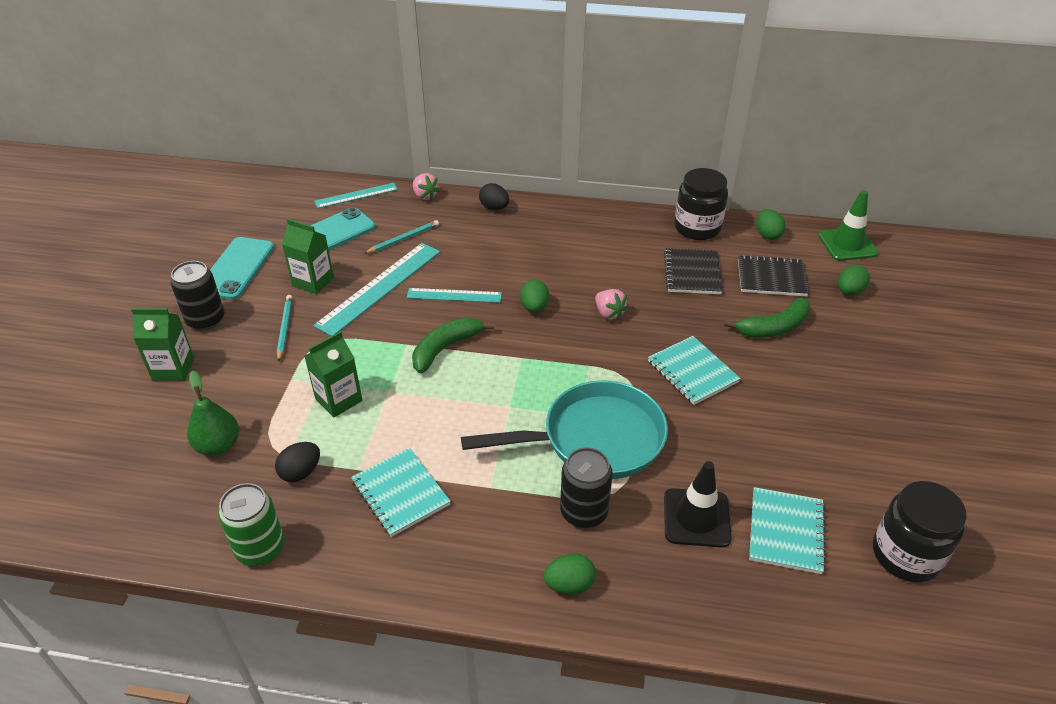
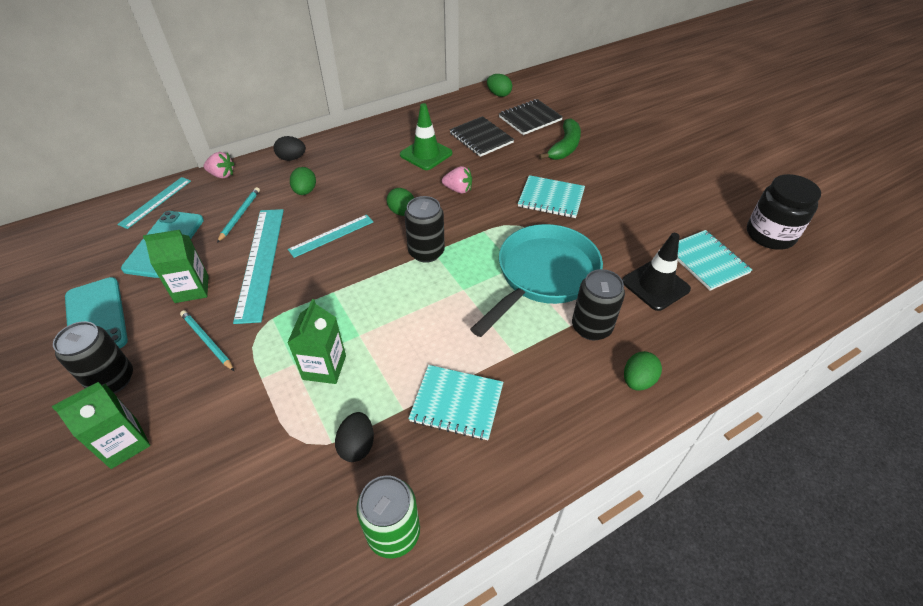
camera: 40 degrees left, 5 degrees up
(218, 446) = (253, 478): green pear -> none
(445, 348) = (368, 277): green banana -> none
(515, 355) = (426, 252): none -> black can
(697, 228) = (452, 109): black jar -> none
(847, 244) = (548, 80): green traffic cone -> green traffic cone (426, 154)
(849, 291) = (580, 106): green egg -> green egg (305, 191)

